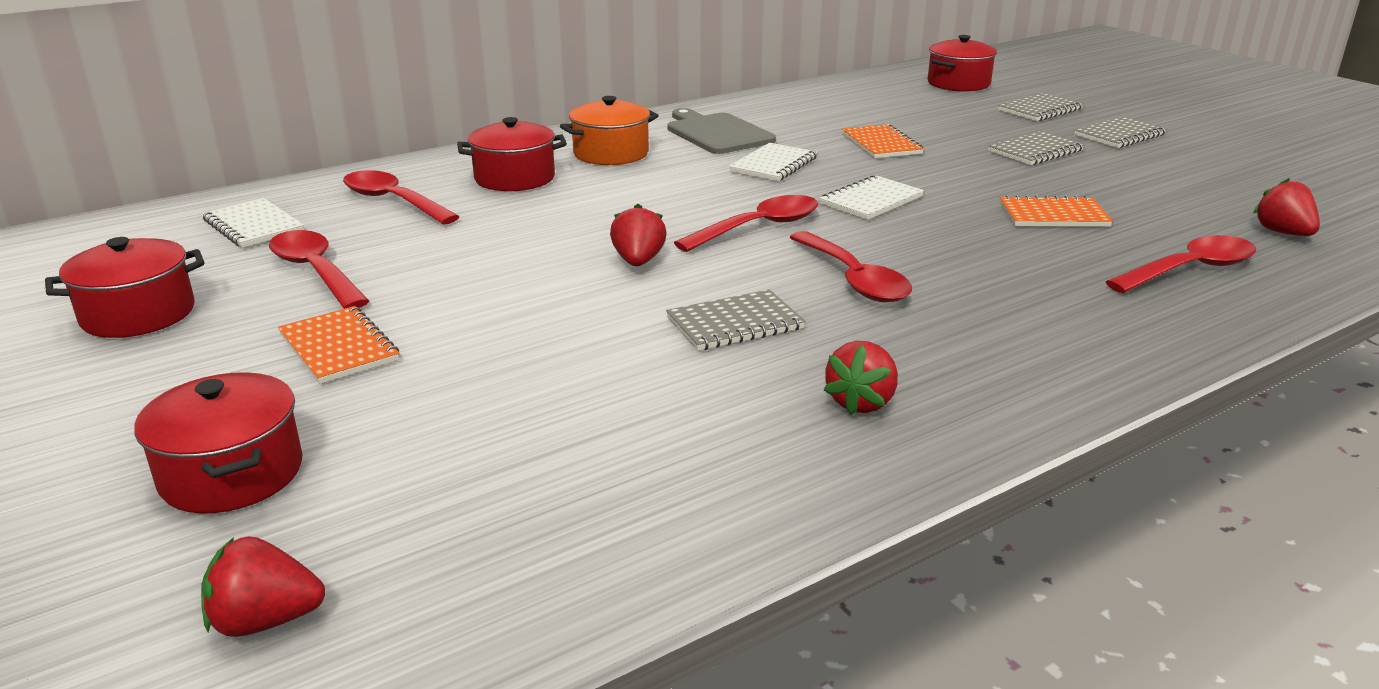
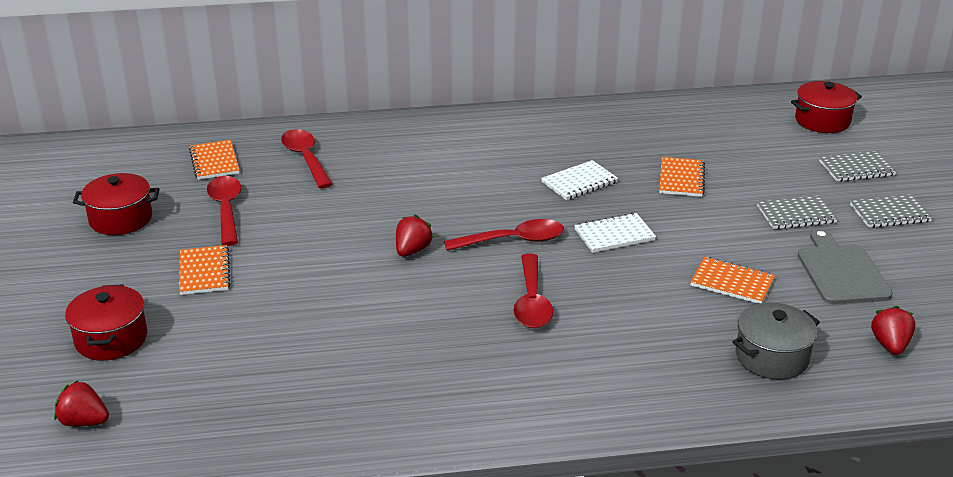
camera: 25 degrees right, 5 degrees up
(254, 226) = (214, 161): white notebook -> orange notebook
(515, 178) = (394, 154): red pot -> none
(611, 154) = (476, 144): orange pot -> none
(717, 133) = (569, 138): grey cutting board -> grey cutting board (841, 272)
(735, 323) = (427, 316): grey notebook -> none
(861, 402) = (446, 392): red strawberry -> none
(1190, 270) = (772, 357): red spoon -> grey pot

